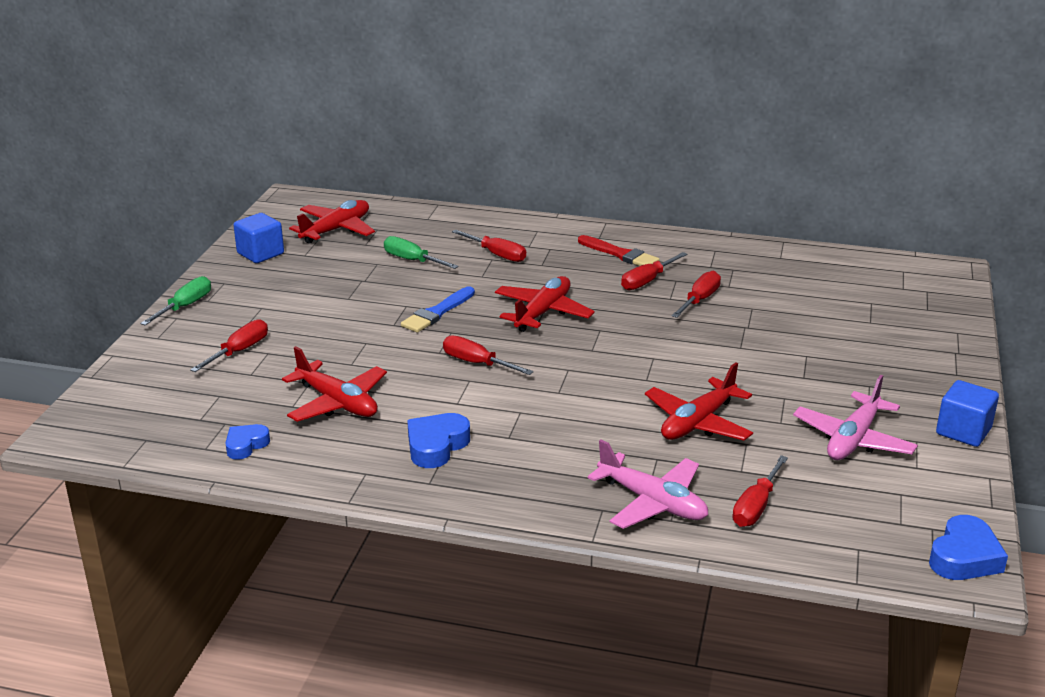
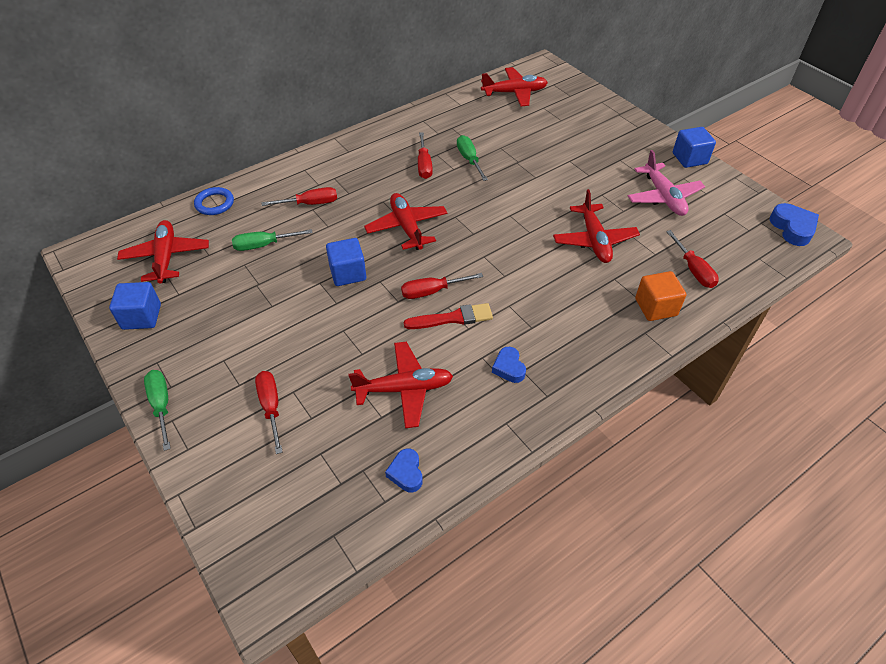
camera: 50 degrees left, 20 degrees up
(428, 216) = (214, 203): none -> blue ring
(436, 446) = (509, 368): blue heart -> blue heart, size x0.65
(437, 312) = (348, 273): blue brush -> blue cube
(620, 254) = (380, 155): red brush -> red brush (453, 318)
(652, 502) = (655, 307): pink plane -> orange cube
(699, 300) = (469, 160): red screwdriver -> green screwdriver
(862, 276) = (514, 93): none -> red plane

